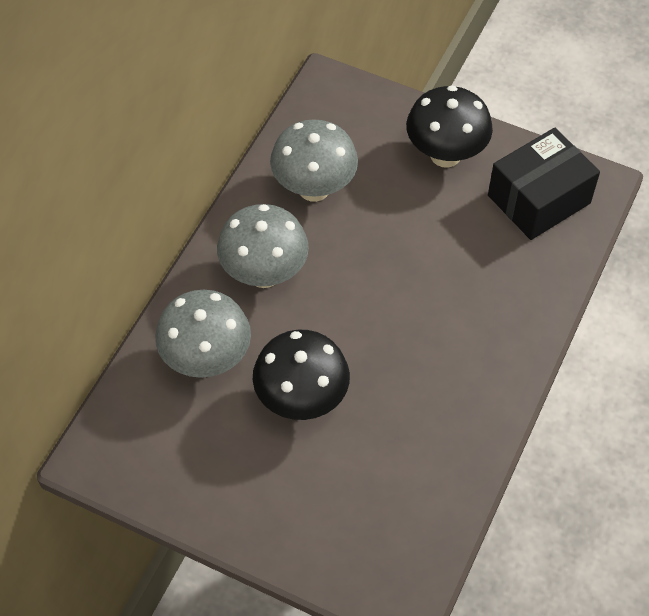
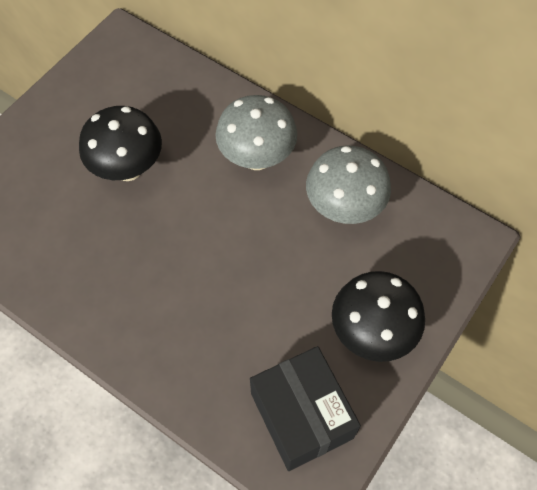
camera: 100 degrees right, 5 degrees up
(206, 360) = (183, 109): grey mushroom -> none

